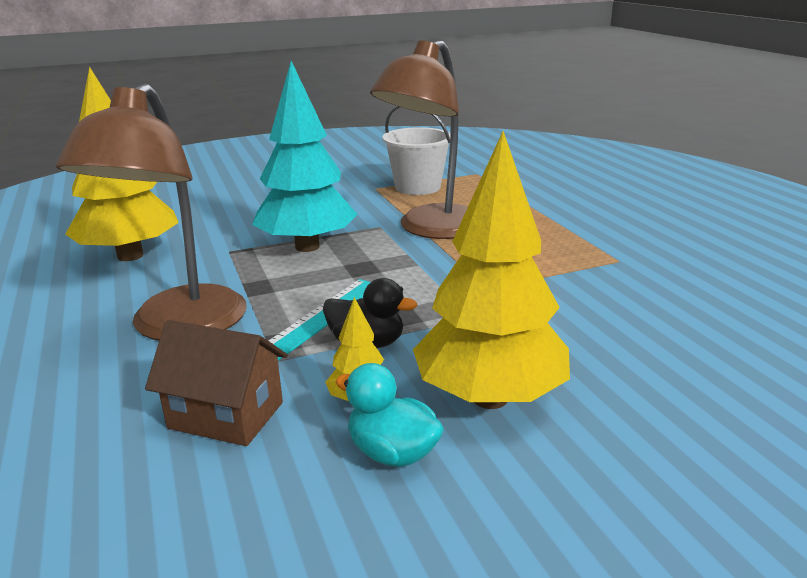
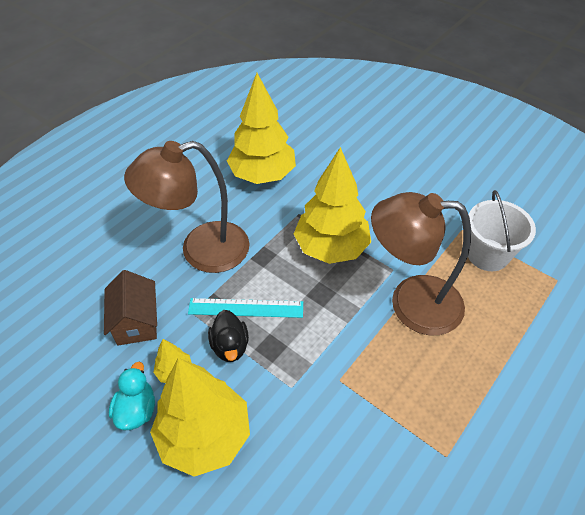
camera: 60 degrees right, 25 degrees up
(307, 247) = (331, 248): turquoise tree -> yellow tree

